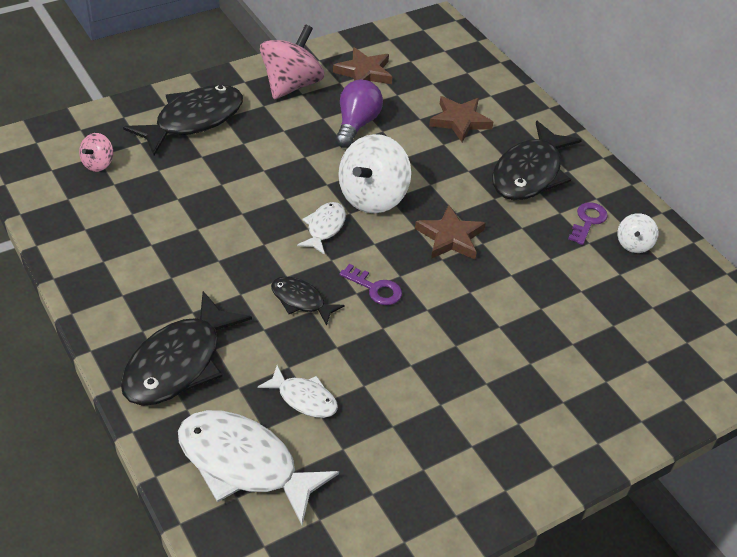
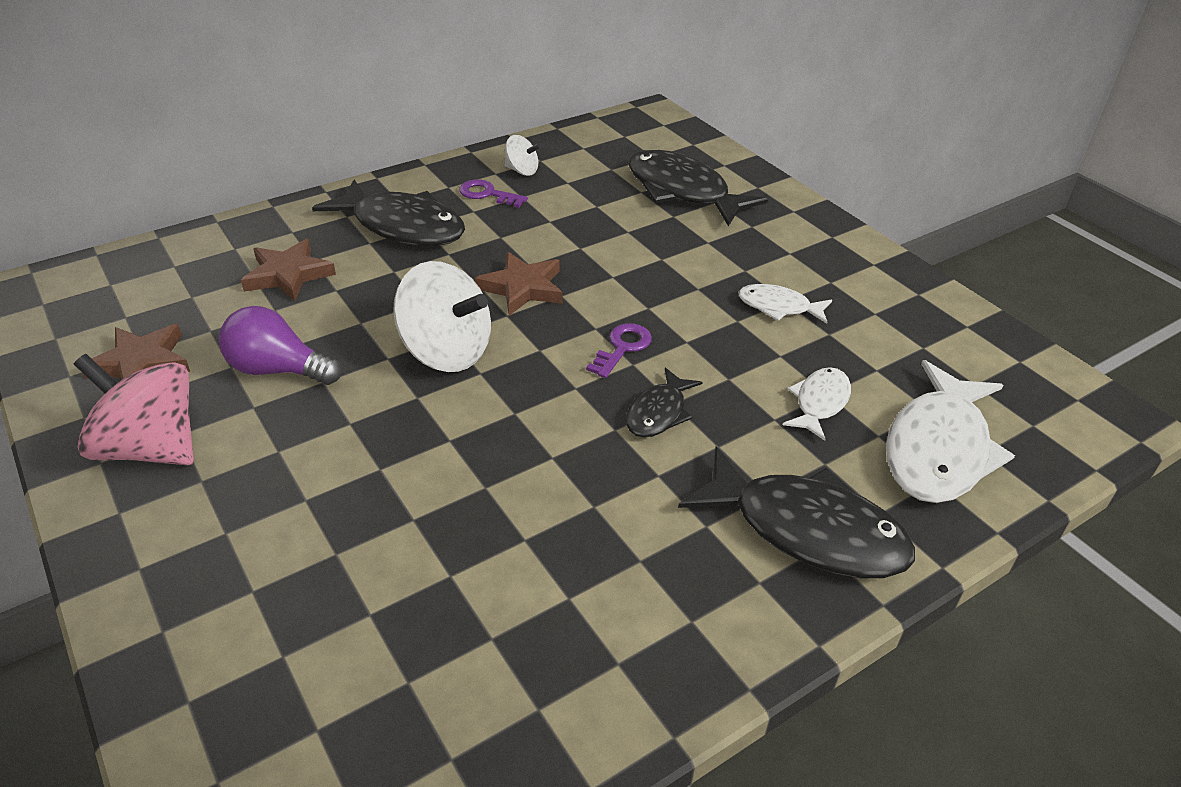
camera: 90 degrees left, 5 degrees down
(98, 164) = (344, 721): pink spinning top -> none
(193, 120) = (227, 577): black fish -> black fish (683, 191)
(324, 228) = (513, 396): white fish -> white fish (778, 307)

